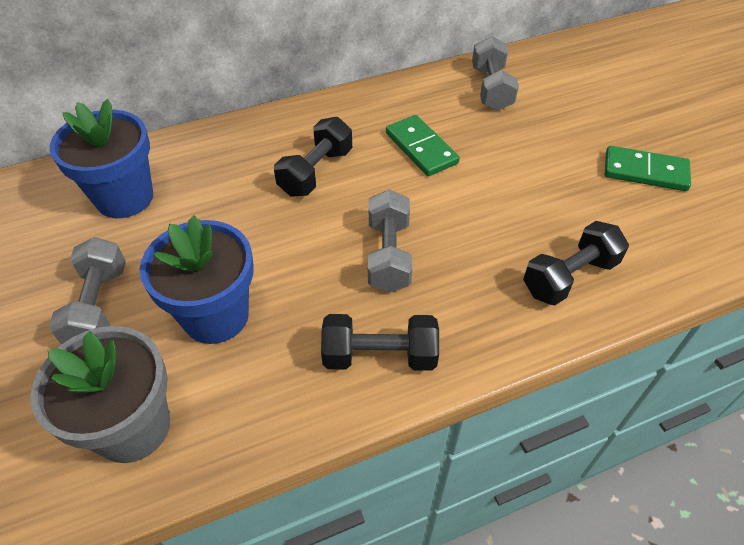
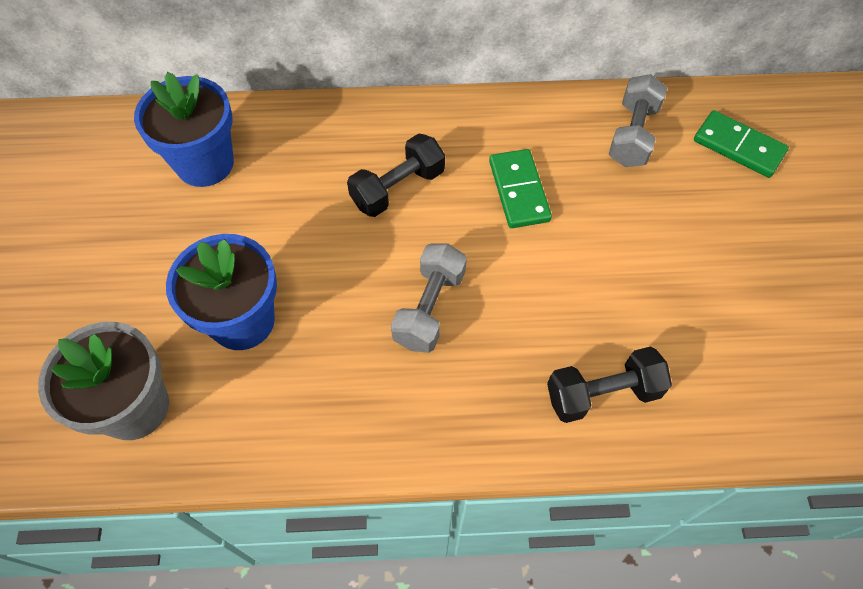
camera: 20 degrees right, 10 degrees up
(98, 306) = (144, 276): grey dumbbell -> none
(379, 356) = (374, 414): black dumbbell -> none
(645, 171) = (755, 294): green domino -> green domino (738, 146)

